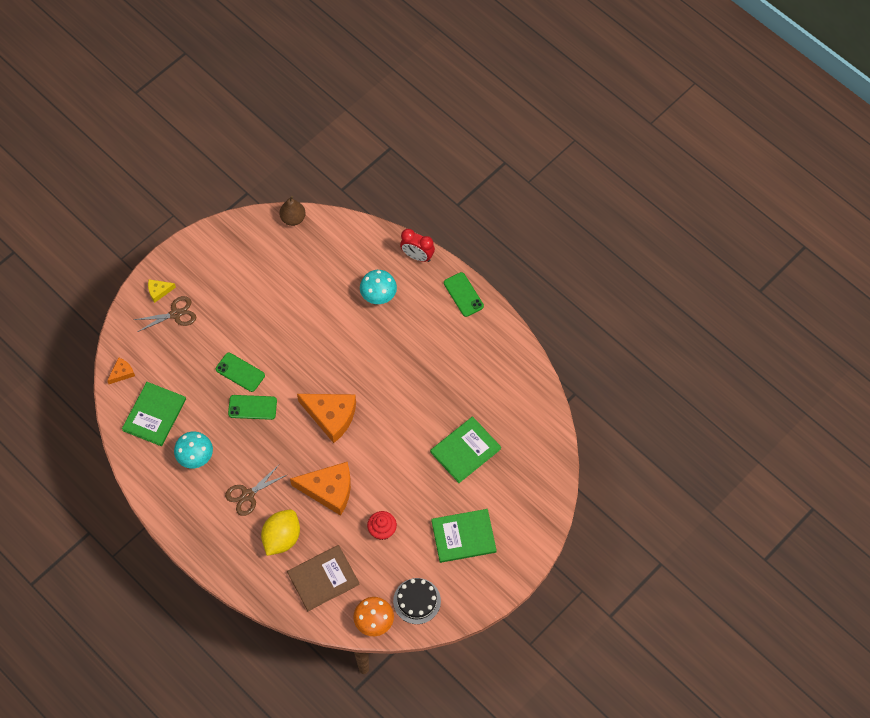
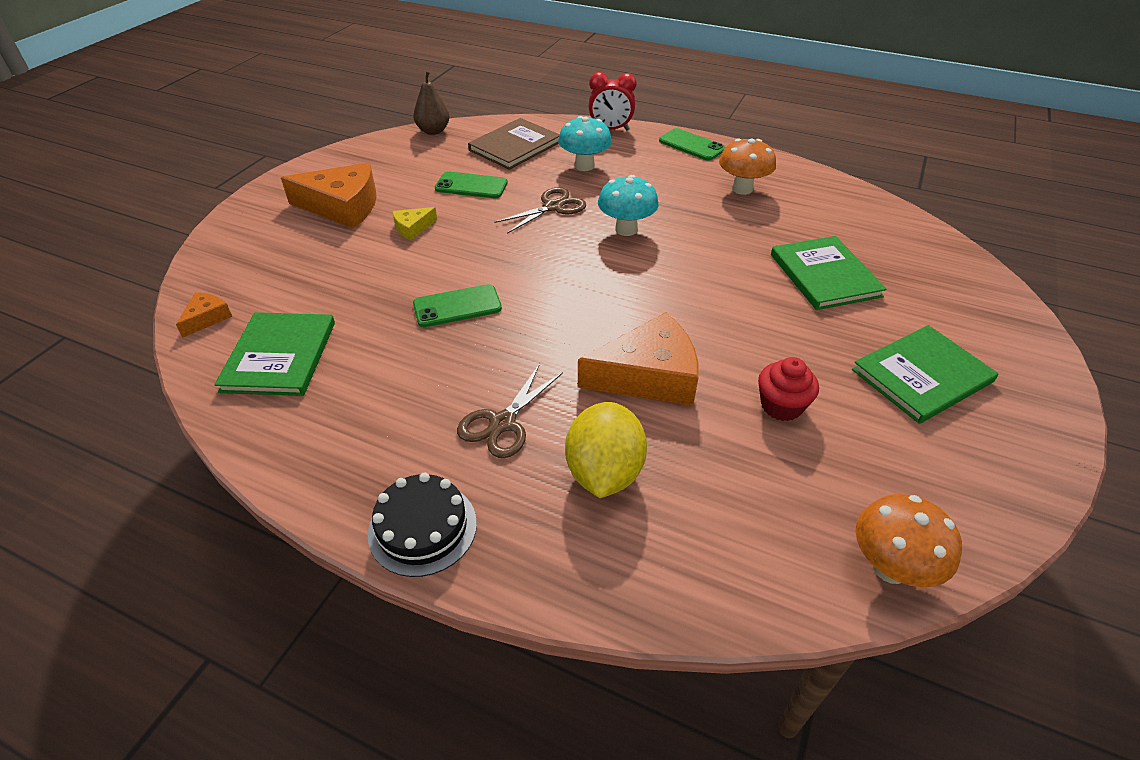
camera: 20 degrees left, 20 degrees down
(159, 291) = (257, 221): yellow cheese -> yellow cheese (412, 228)
(175, 314) = (290, 237): brown scissors -> brown scissors (553, 207)
(196, 457) = (377, 394): turquoise mushroom -> turquoise mushroom (626, 229)
(240, 372) = (419, 273): green phone -> green phone (471, 186)
(323, 578) = (729, 518): brown book -> brown book (515, 146)
(331, 416) = (593, 287): orange cheese -> orange cheese (342, 206)
(417, 601) = (936, 499): black cake -> black cake (422, 528)
(465, 450) = (824, 275): green book -> green book turned 45 degrees counterclockwise
(468, 355) = (742, 189): none -> orange mushroom

